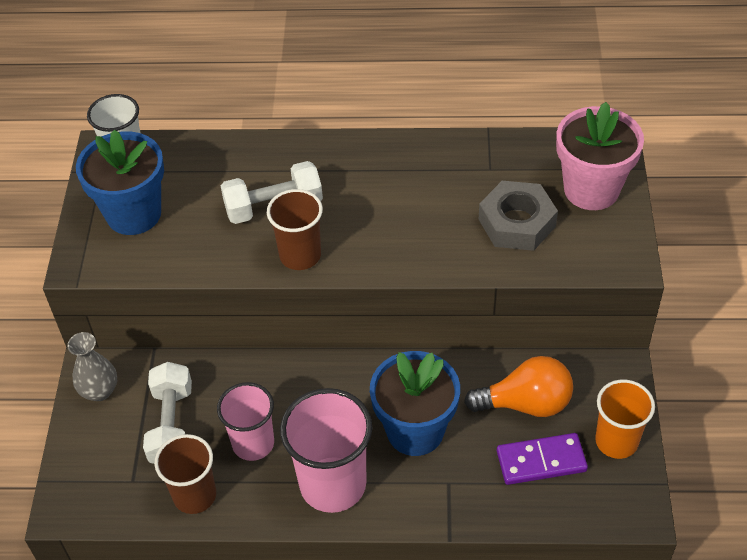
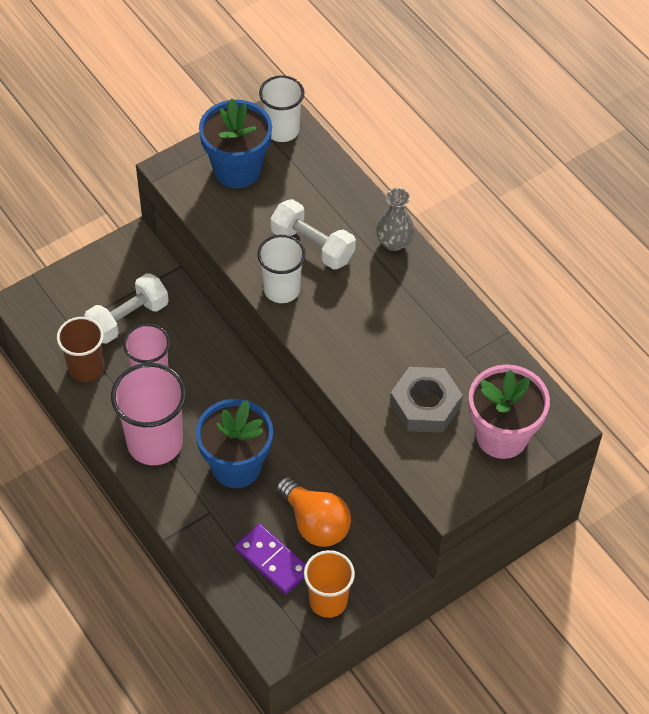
camera: 50 degrees right, 5 degrees up
(99, 391) = (122, 259): grey vase -> grey vase (394, 242)
(300, 255) = (281, 289): brown cup -> white cup

